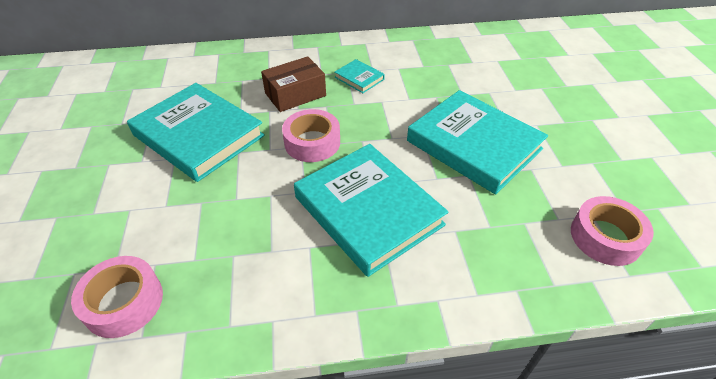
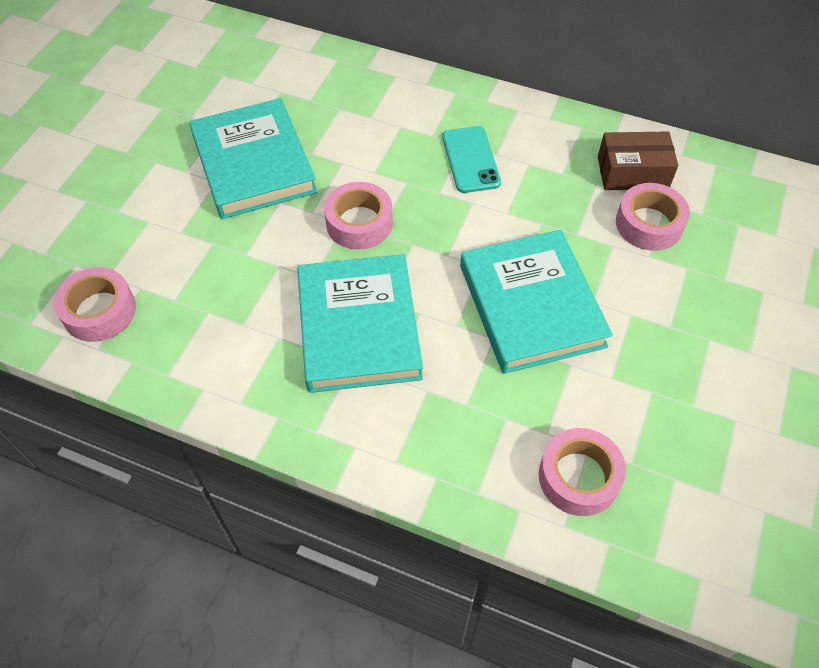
camera: 30 degrees right, 10 degrees up
(295, 94) = (383, 152): brown box -> brown box (632, 172)
(359, 78) = (471, 160): turquoise book -> turquoise phone
(498, 74) = (649, 224): none -> pink tape

